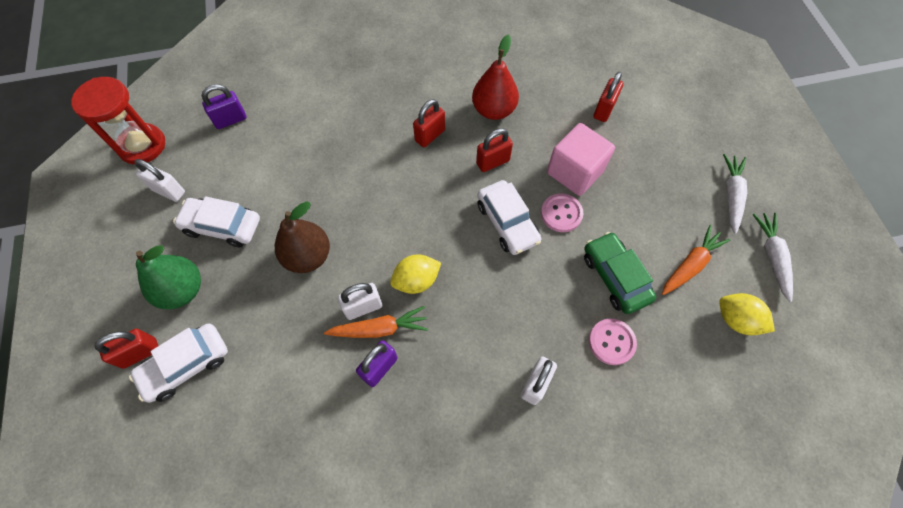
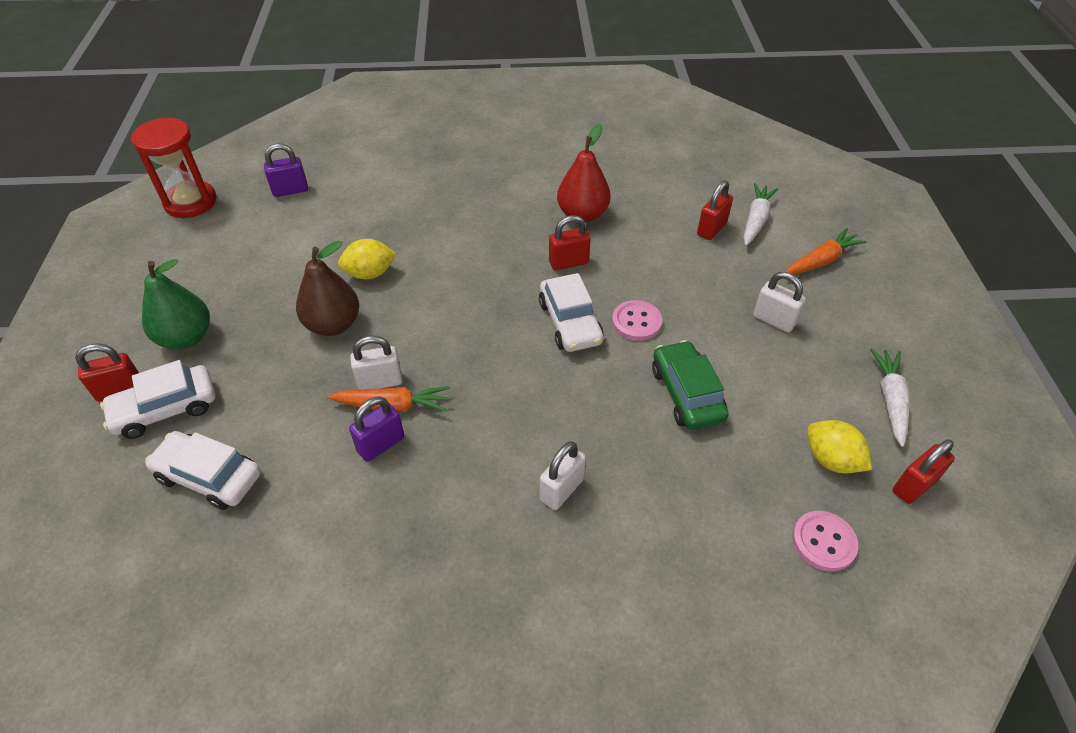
camera: 10 degrees right, 15 degrees down
(169, 191) = (204, 245): white padlock -> white padlock (774, 320)
(222, 226) = (249, 284): white car -> white car (209, 476)
(416, 281) = (448, 364): yellow lemon -> yellow lemon (370, 273)
(430, 135) = (503, 229): red padlock -> red padlock (913, 486)
(575, 172) = (662, 284): pink cube -> none
(611, 342) = (667, 460): pink button -> pink button (823, 542)
(690, 265) = (784, 394): orange carrot -> orange carrot (821, 261)
(731, 195) = (850, 330): white carrot -> white carrot (755, 220)

